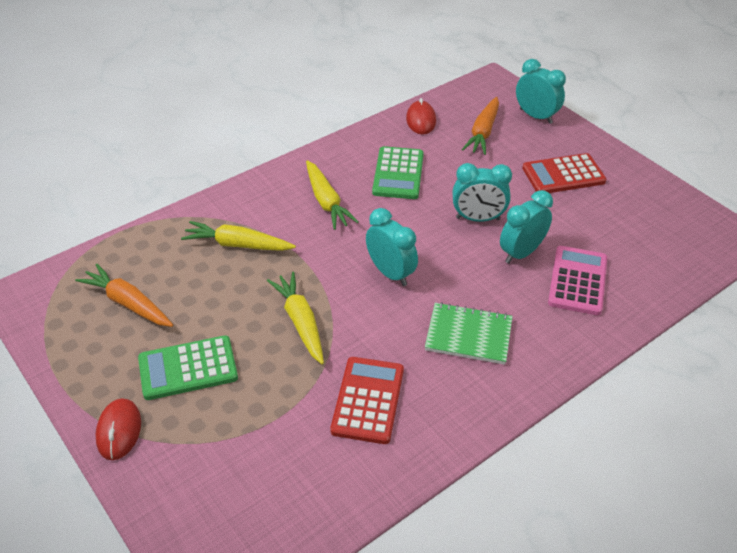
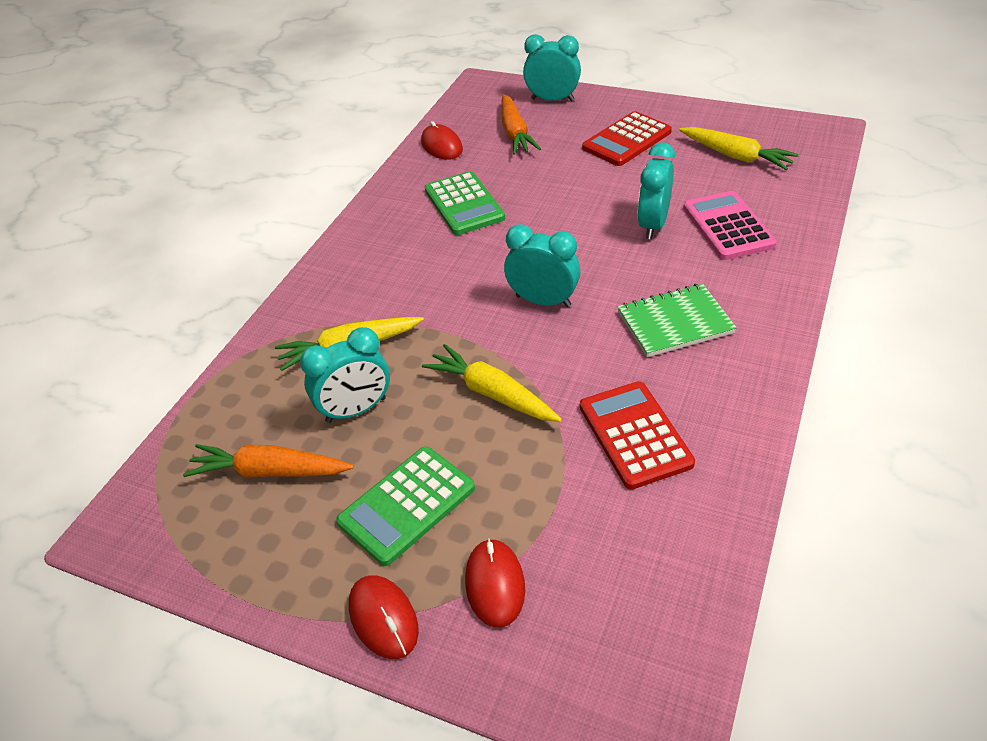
camera: 25 degrees left, 0 degrees up
(197, 447) = (495, 584): none -> red mouse
(326, 201) = (411, 262): yellow carrot -> yellow carrot (736, 156)
(478, 218) = (583, 212): turquoise clock -> turquoise clock (356, 410)

